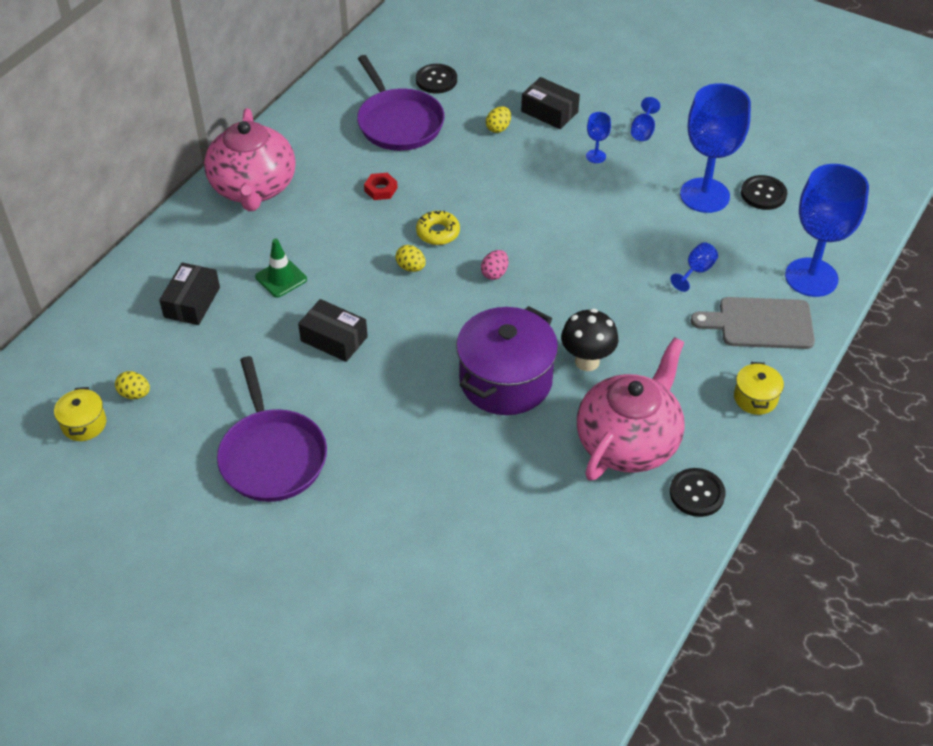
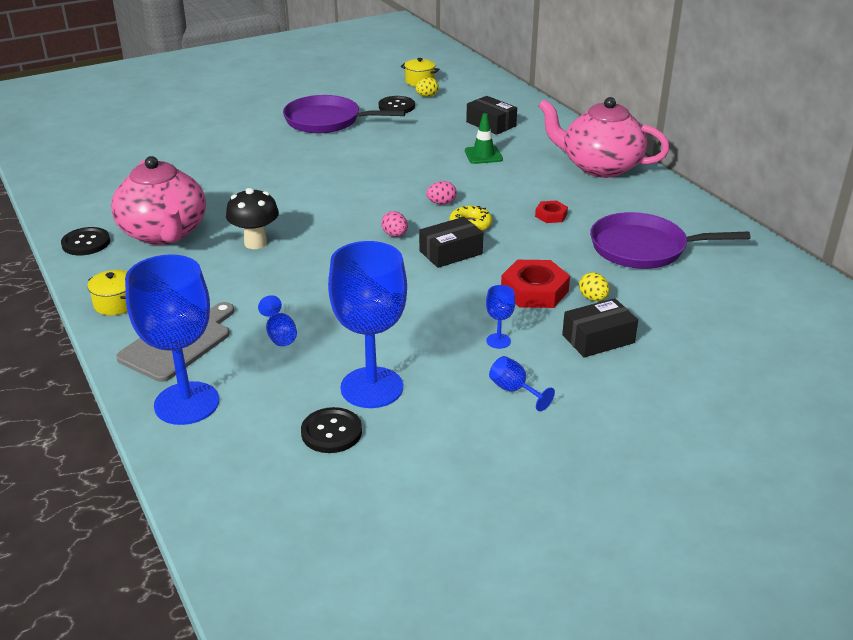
camera: 120 degrees right, 15 degrees down
(334, 339) = (400, 159): black box -> black box (450, 252)
(411, 267) = (441, 203): yellow egg -> pink egg
(436, 80) = (704, 288): black button -> black button (396, 106)
(505, 380) = (282, 206): purple pot -> none
(513, 160) = (534, 291): none -> red nut

